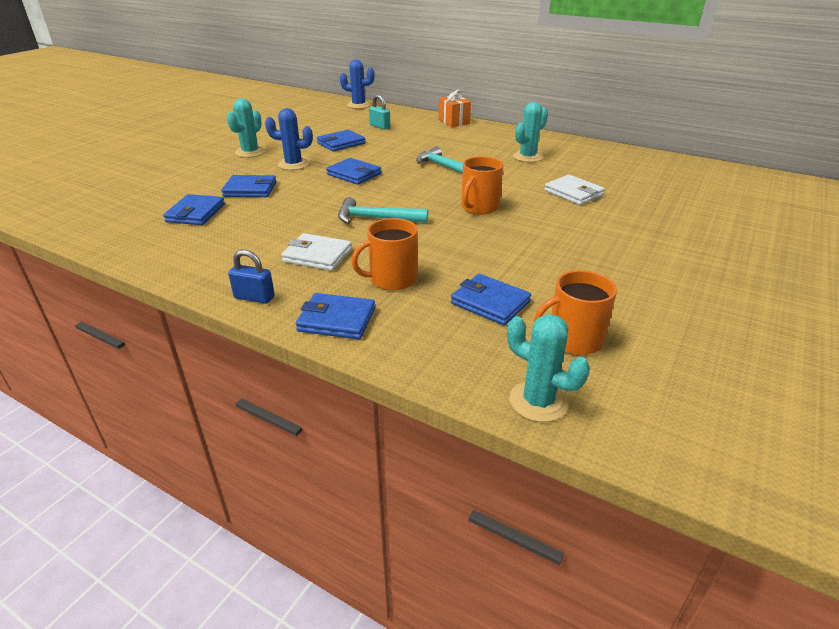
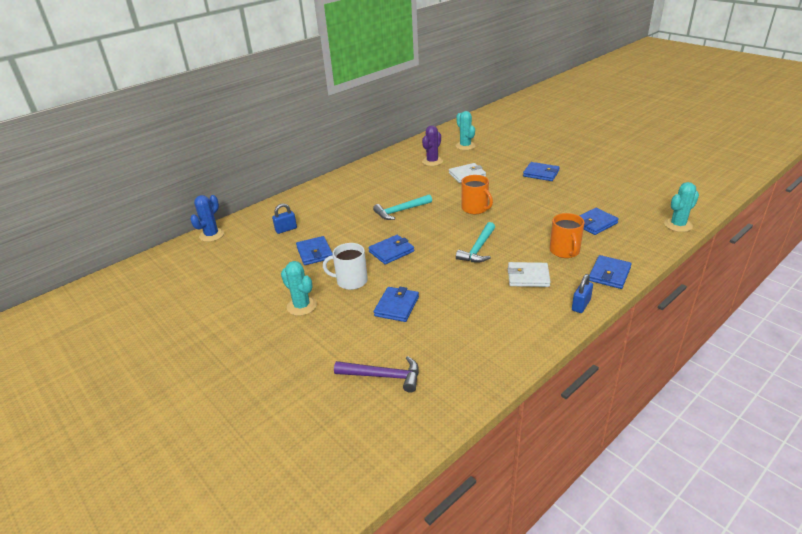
camera: 70 degrees left, 0 degrees up
(140, 197) = (383, 376): none -> purple hammer
(196, 213) = (435, 337): blue wallet -> blue wallet (541, 173)
(293, 164) = (351, 281): blue cactus -> white mug
(317, 255) = (528, 277): white wallet -> white wallet turned 60 degrees clockwise
(380, 126) = (286, 229): turquoise padlock -> blue padlock
(454, 122) = (303, 194): orange gift -> none
(527, 157) = (399, 178): turquoise cactus -> turquoise cactus (465, 146)
(573, 339) = (629, 207): orange mug -> none
(593, 168) = (432, 161): none -> purple cactus

